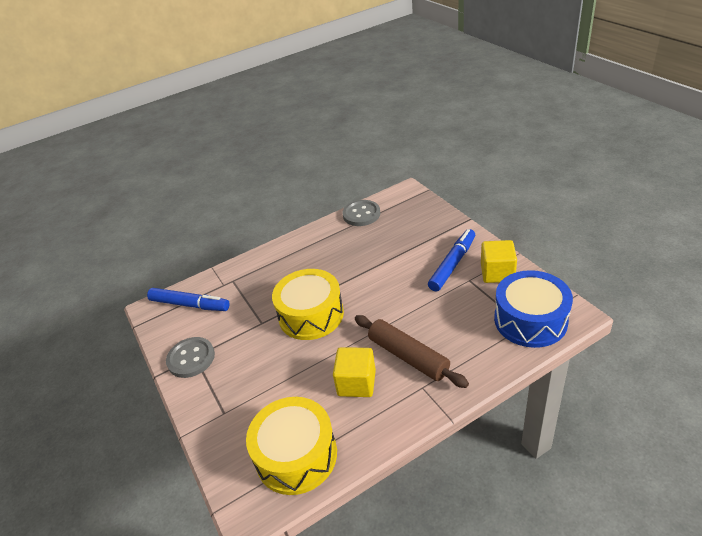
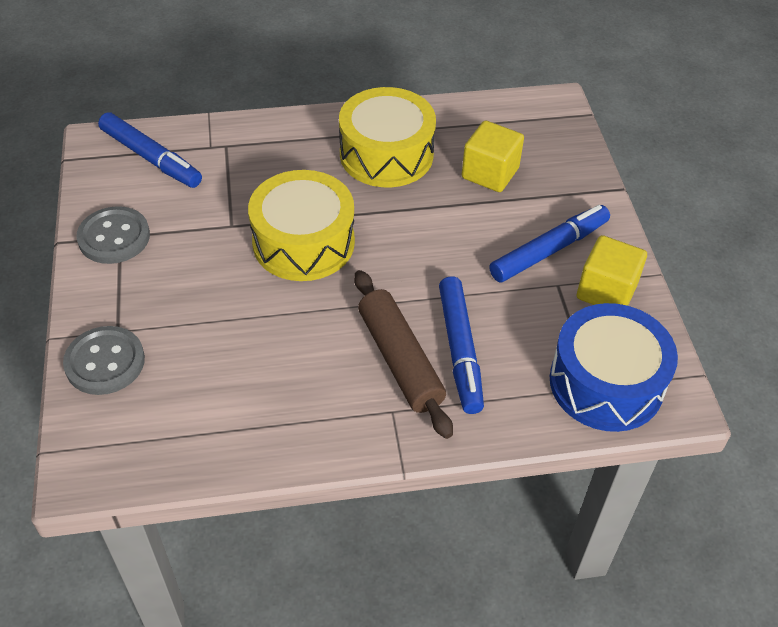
camera: 15 degrees right, 10 degrees up
(296, 455) = (177, 428): yellow drum -> yellow drum (386, 154)
(356, 383) = (308, 366): yellow cube -> yellow cube (490, 173)
(361, 214) = (464, 115): grey button -> grey button (105, 362)
(438, 336) = (460, 349): none -> blue marker

